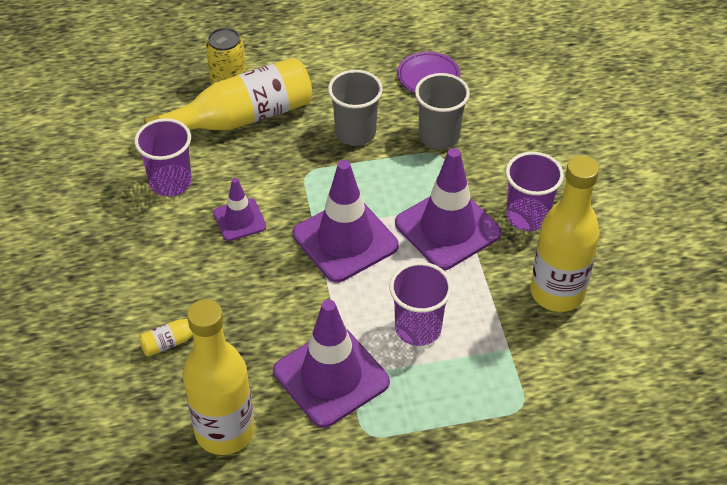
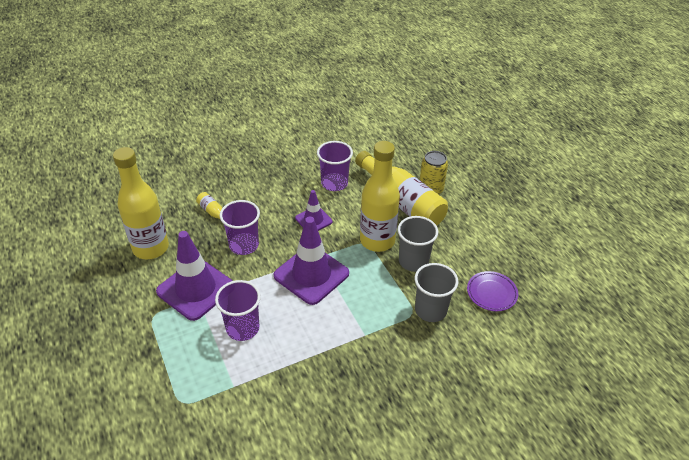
camera: 75 degrees right, 5 degrees down
(447, 228) = (339, 330): purple traffic cone -> none
(527, 216) = (367, 381): purple cup -> purple cup (244, 245)
(557, 292) = (293, 412): yellow bottle -> yellow bottle (377, 241)

